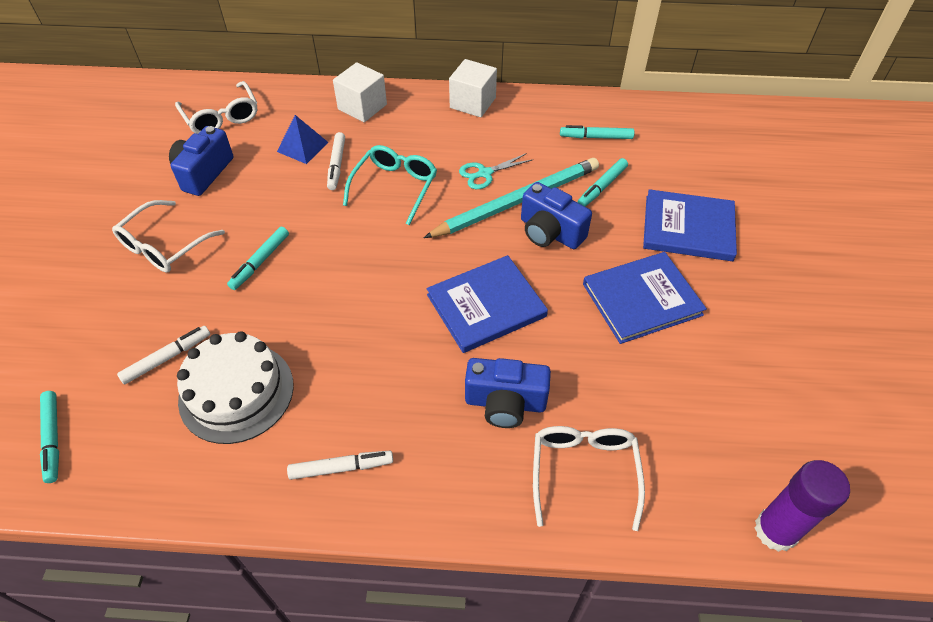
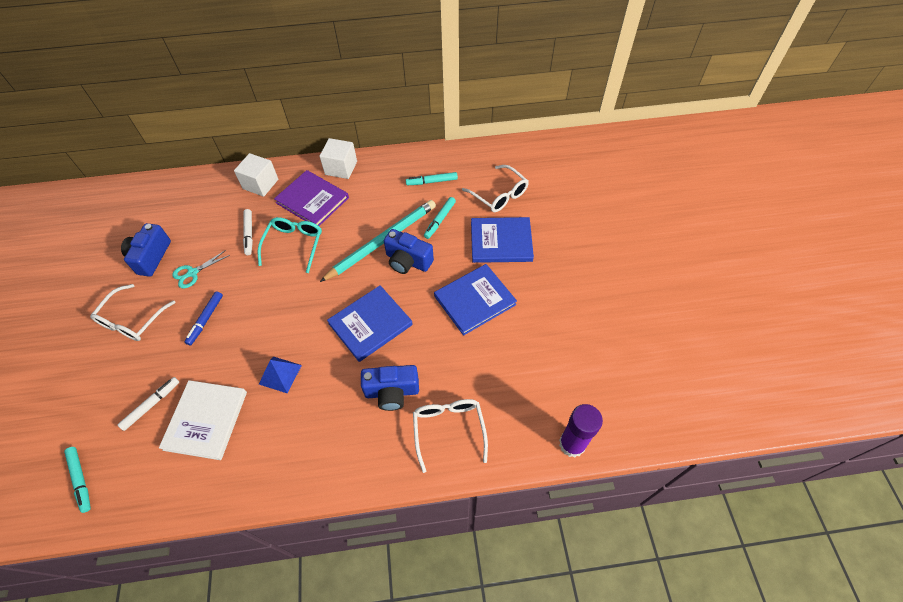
camera: 10 degrees left, 5 degrees up
(221, 117) = (156, 209): white glasses -> white glasses (499, 195)
(236, 392) = (206, 420): white cake -> white book
(260, 262) = (206, 320): turquoise marker -> blue marker
(302, 147) = (221, 224): blue pyramid -> blue pyramid (280, 374)
(341, 467) = (288, 459): white marker -> none
(428, 136) = (312, 200): none -> purple book
(484, 173) = (356, 223): turquoise scissors -> turquoise scissors (192, 273)

